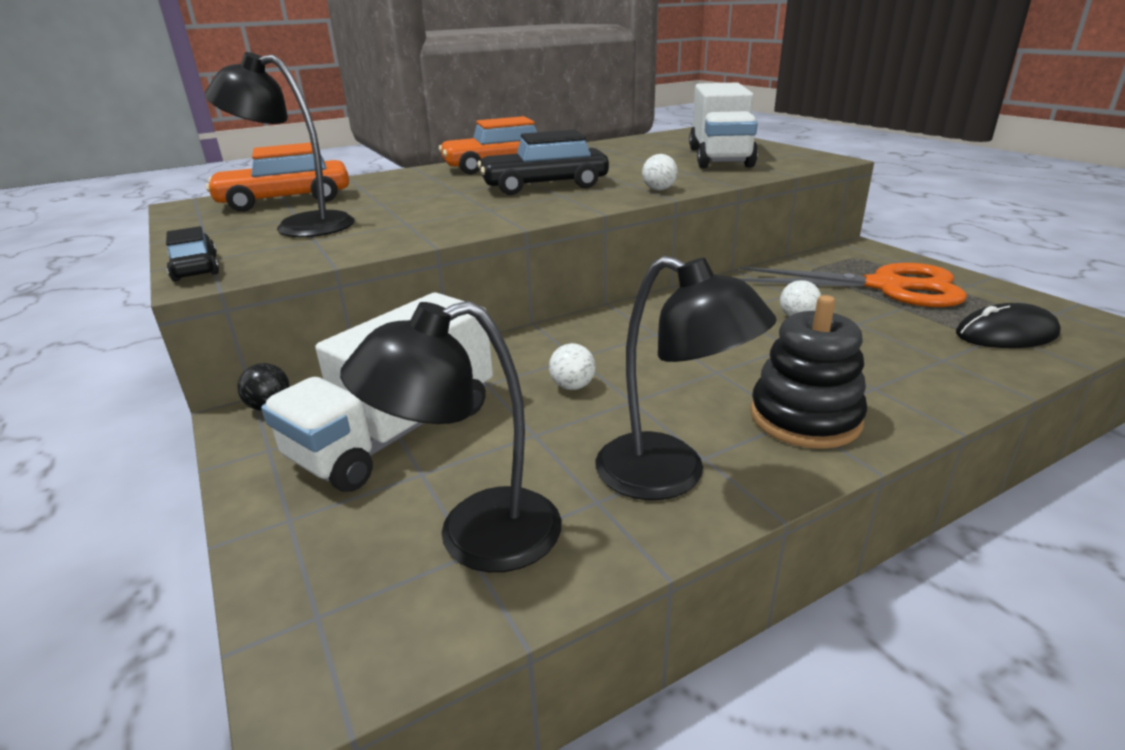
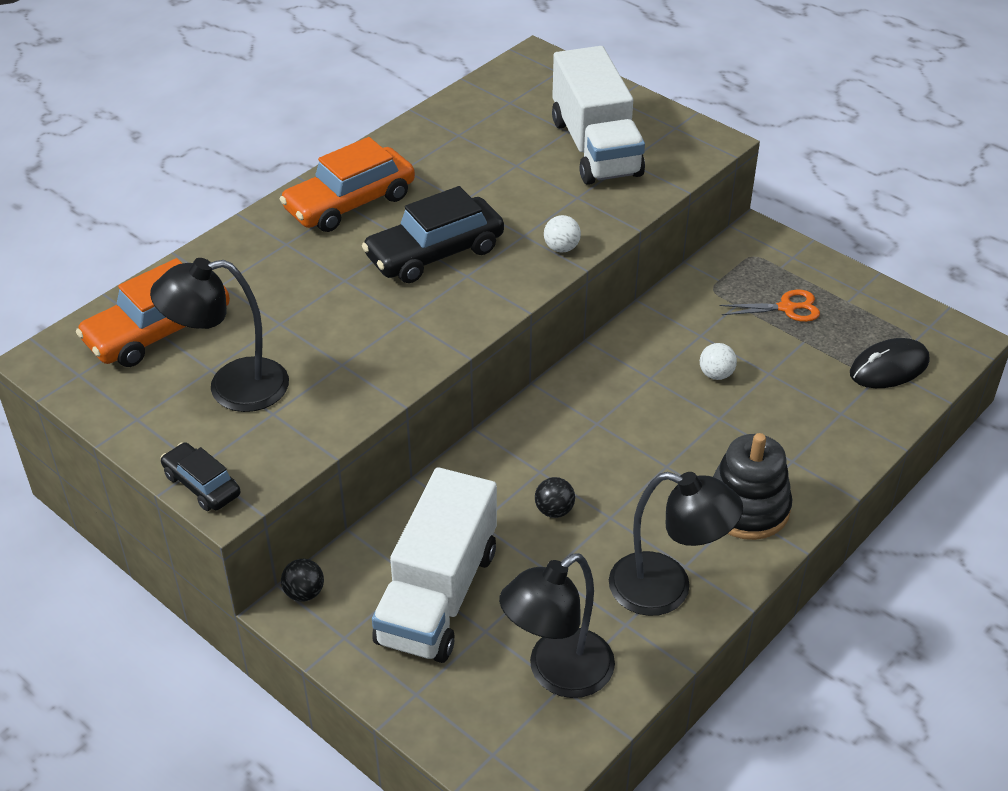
camera: 20 degrees left, 15 degrees up
(572, 386) = (554, 510): white ball -> black ball
(886, 287) = (786, 308): orange scissors -> orange scissors, size x0.48

